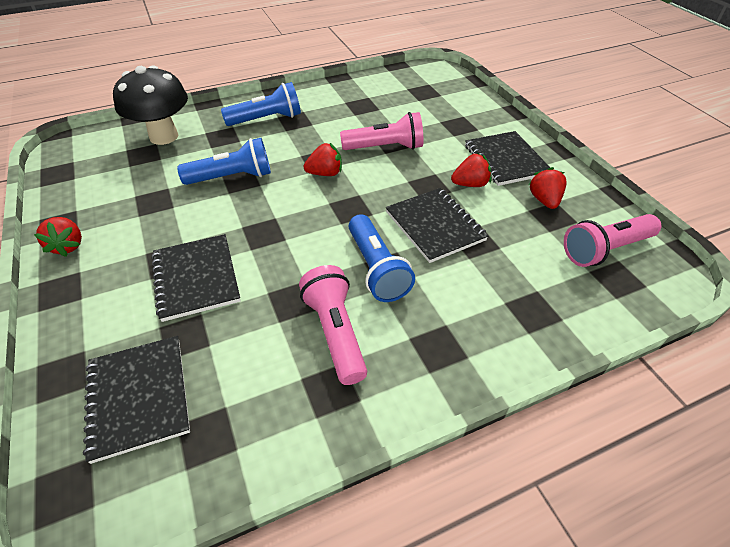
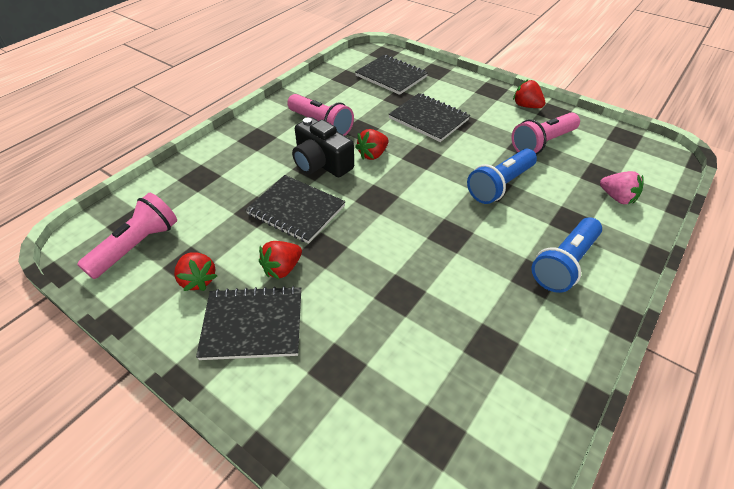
camera: 150 degrees right, 0 degrees up
(164, 136) = (617, 198): black mushroom -> pink strawberry
(325, 173) = (429, 221): red strawberry -> red strawberry (372, 154)
(376, 269) = (321, 163): blue flashlight -> black camera
(385, 147) = (400, 281): pink flashlight -> pink flashlight (542, 143)
(505, 160) = (253, 324): black notebook -> black notebook turned 45 degrees counterclockwise

